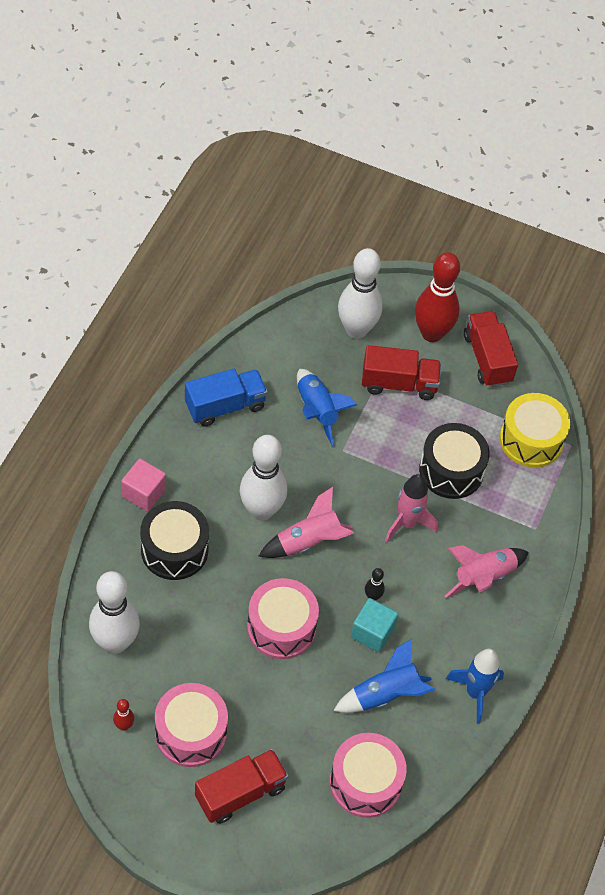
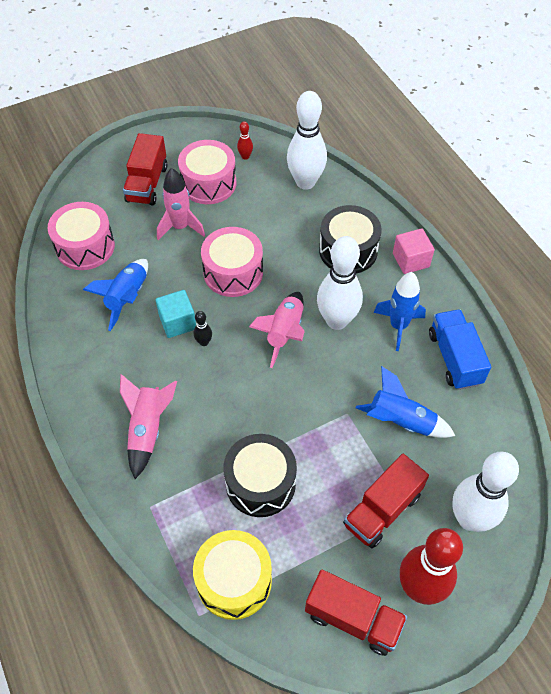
camera: 135 degrees right, 0 degrees up
(225, 406) = (454, 358): blue truck -> blue truck turned 150 degrees clockwise
(407, 523) = (242, 411): pink rocket -> pink rocket (180, 227)
(475, 693) = (72, 352): blue rocket -> blue rocket (398, 326)

